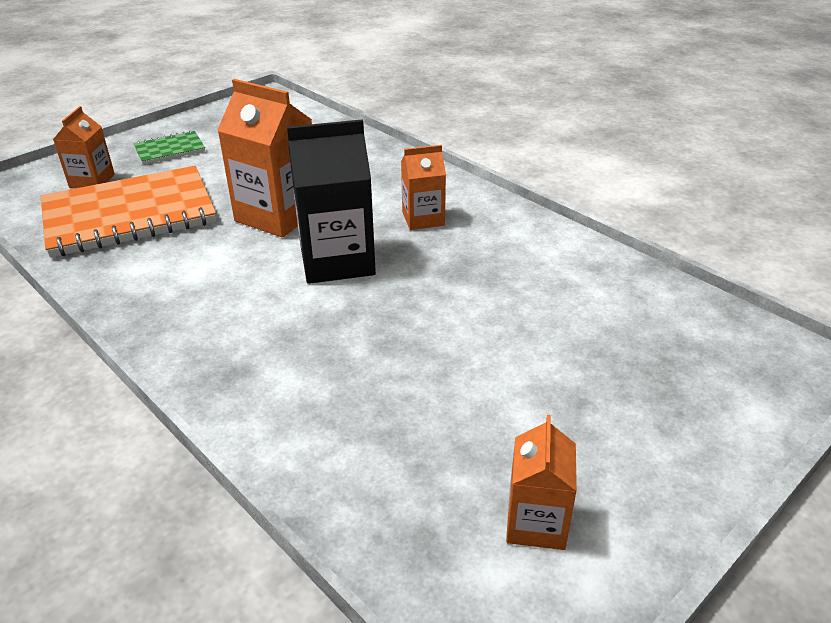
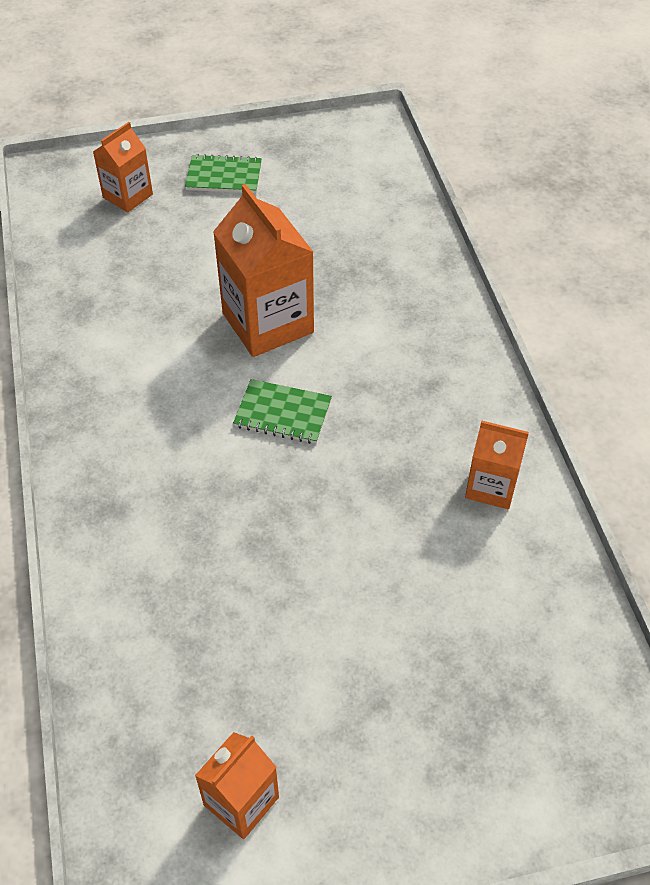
camera: 30 degrees right, 15 degrees up
(129, 215) = (135, 261): orange notebook -> none
(337, 260) = (283, 413): black carton -> green notebook
(423, 218) = (407, 393): orange carton -> orange carton (491, 486)

